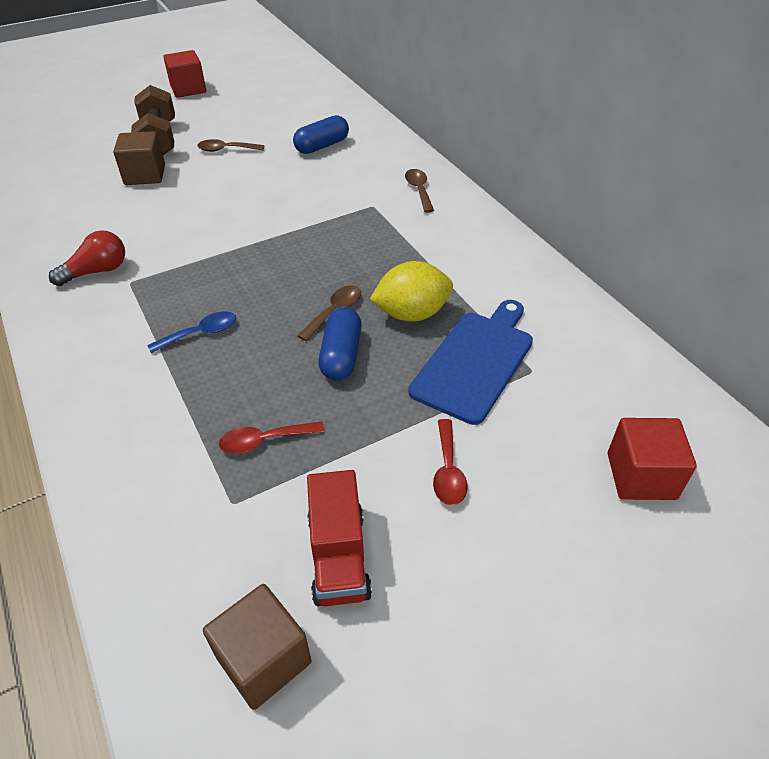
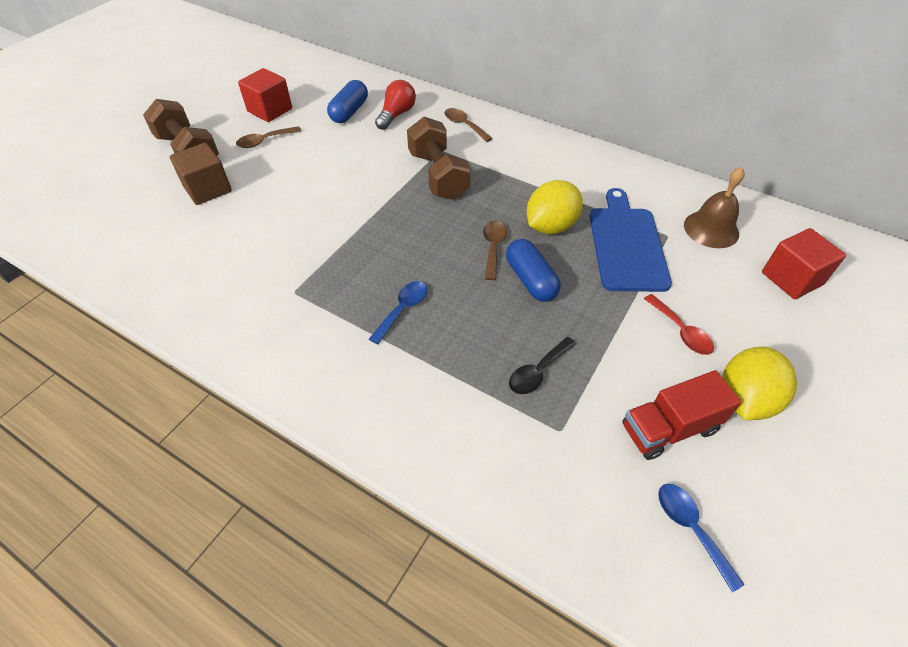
camera: 30 degrees left, 5 degrees up
(97, 271) = (252, 294): red light bulb -> red light bulb (396, 115)
(188, 89) = (169, 94): red cube -> red cube (270, 110)
(263, 659) = (690, 528): brown cube -> blue spoon
(264, 441) = (537, 372): red spoon -> black spoon
(339, 556) = (669, 428): red truck -> red truck turned 105 degrees clockwise
(348, 228) = (438, 175): none -> brown dumbbell
(450, 571) = (744, 399): none -> yellow lemon
(591, 384) = (711, 229): none -> brown bell

